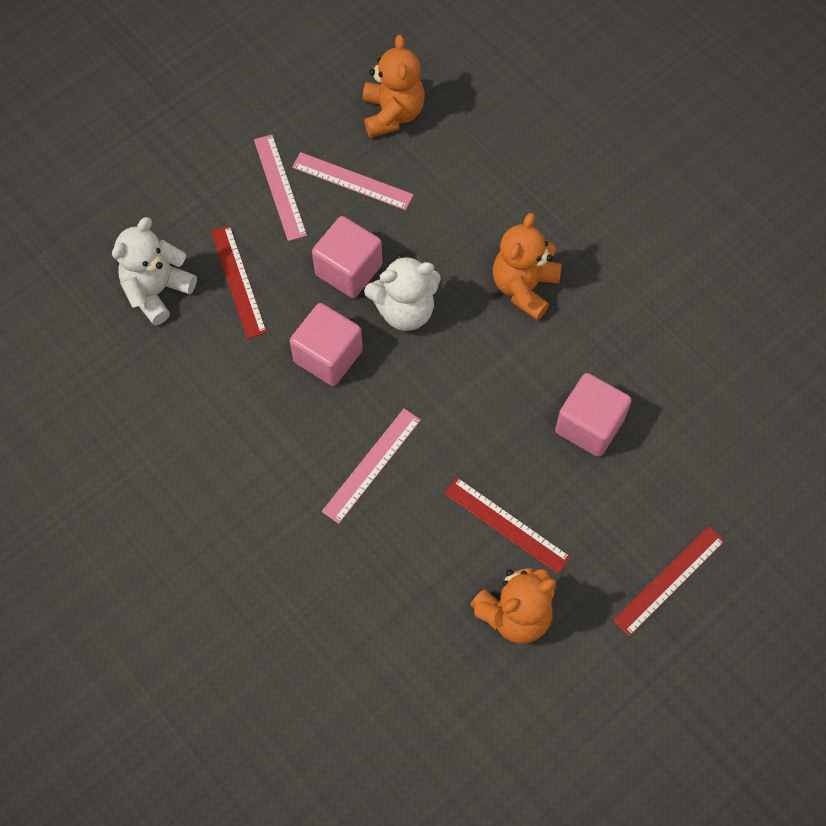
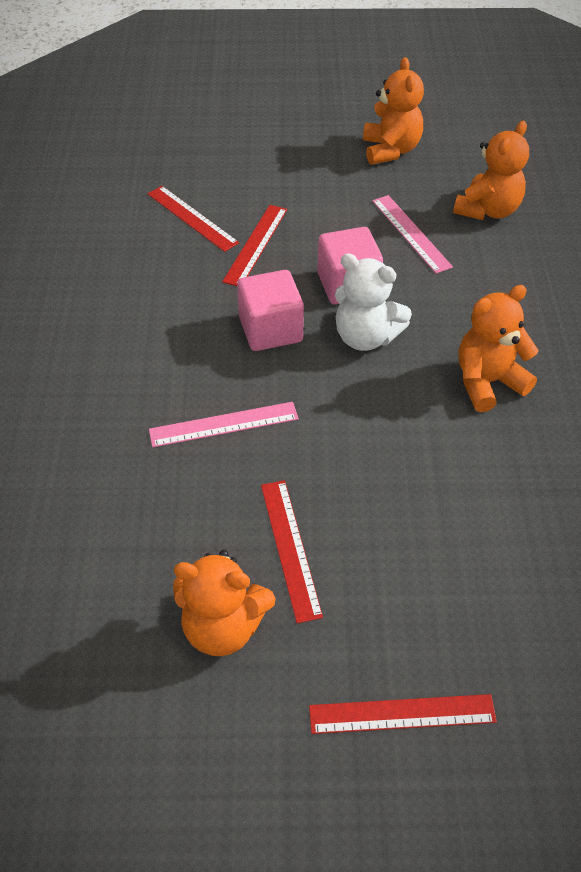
camera: 40 degrees right, 15 degrees down
(157, 291) = (192, 218): white teddy bear -> red ruler
(258, 98) = (390, 150): none -> orange teddy bear
(280, 187) = (350, 207): pink ruler -> none
(589, 425) = (447, 523): pink cube -> none

